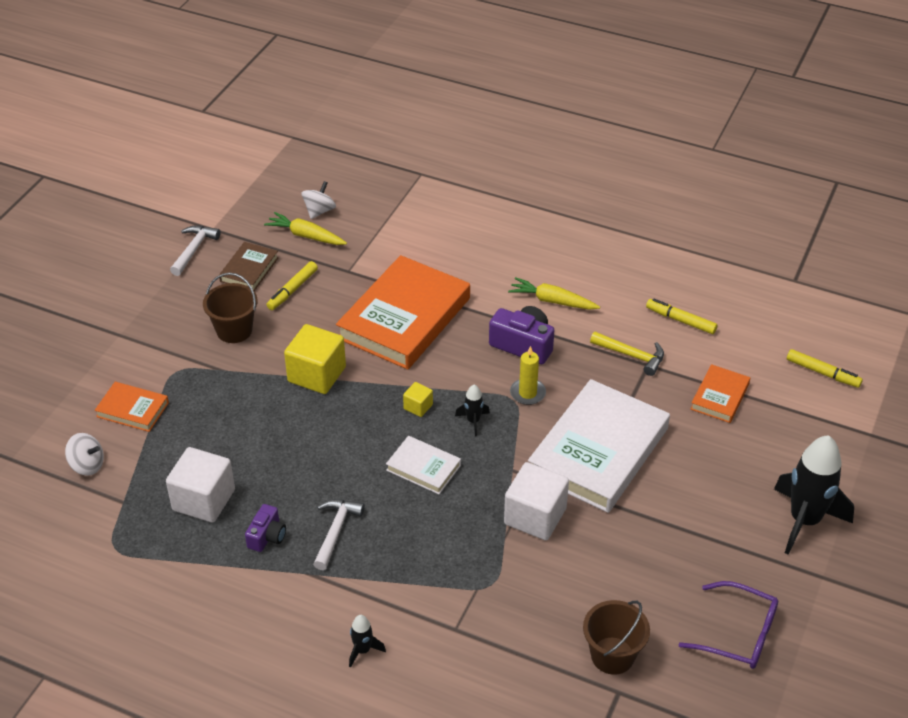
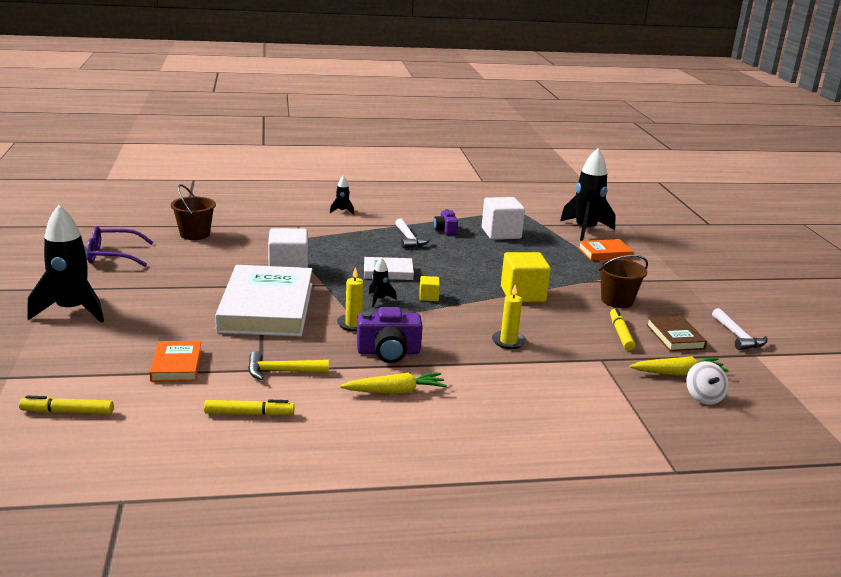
camera: 145 degrees right, 20 degrees down
(87, 465) = (585, 230): white spinning top -> black rocket
(404, 318) = (508, 341): orange book -> yellow candle

